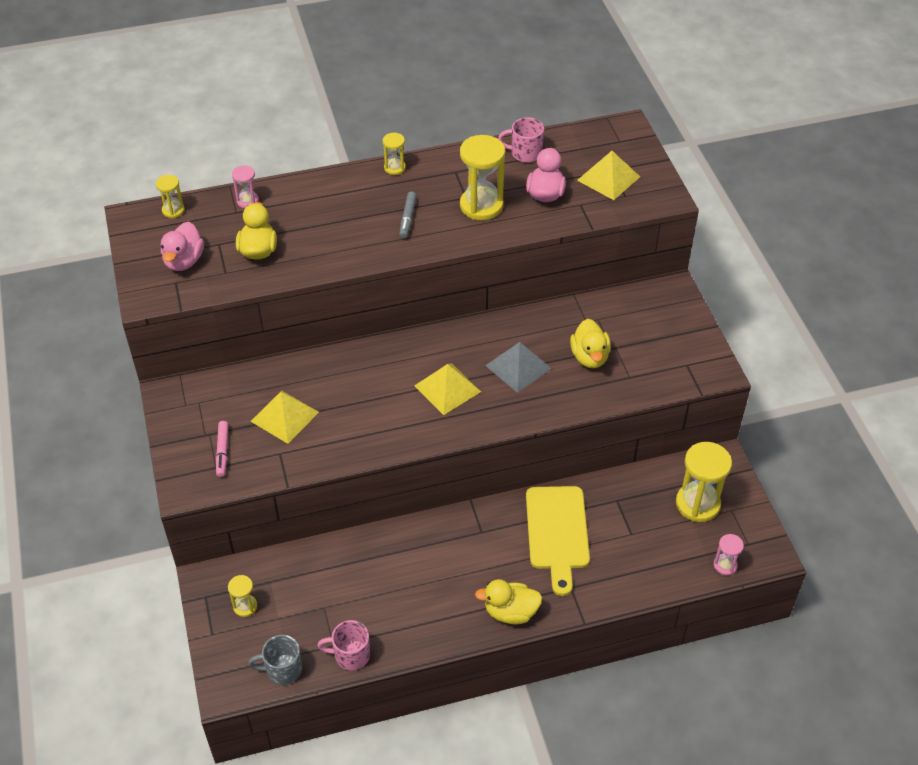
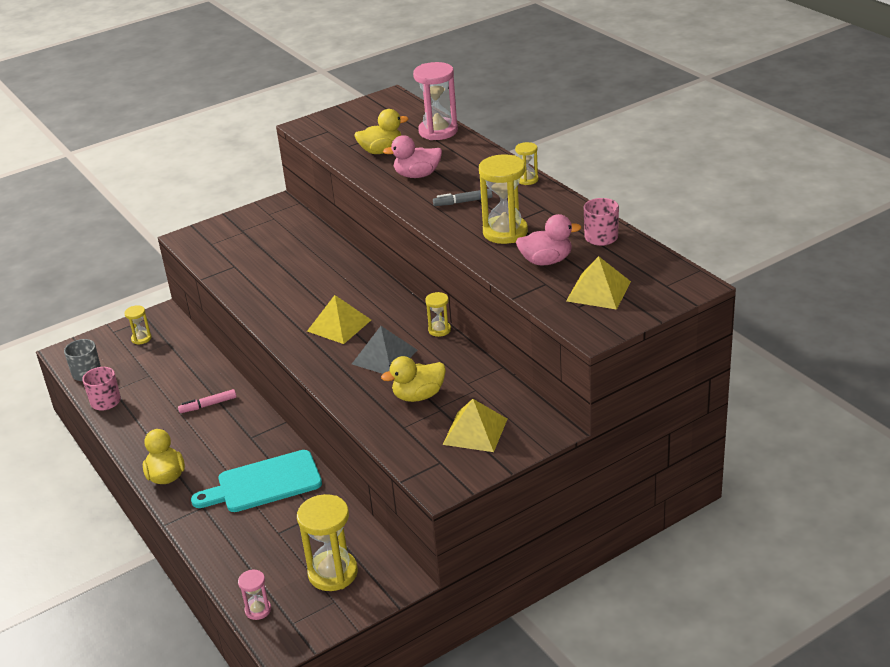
camera: 75 degrees right, 15 degrees down
(173, 210) = (408, 108): yellow hourglass -> yellow hourglass (439, 330)
(184, 261) = (352, 127): pink duck -> pink duck (417, 175)
(222, 452) = (227, 242): pink marker -> pink marker (208, 405)
(247, 201) = (438, 131): pink hourglass -> pink hourglass, size x1.95
(284, 416) = (274, 257): yellow pyramid -> yellow pyramid (475, 431)
(557, 532) = (264, 483): yellow cutting board -> turquoise cutting board

